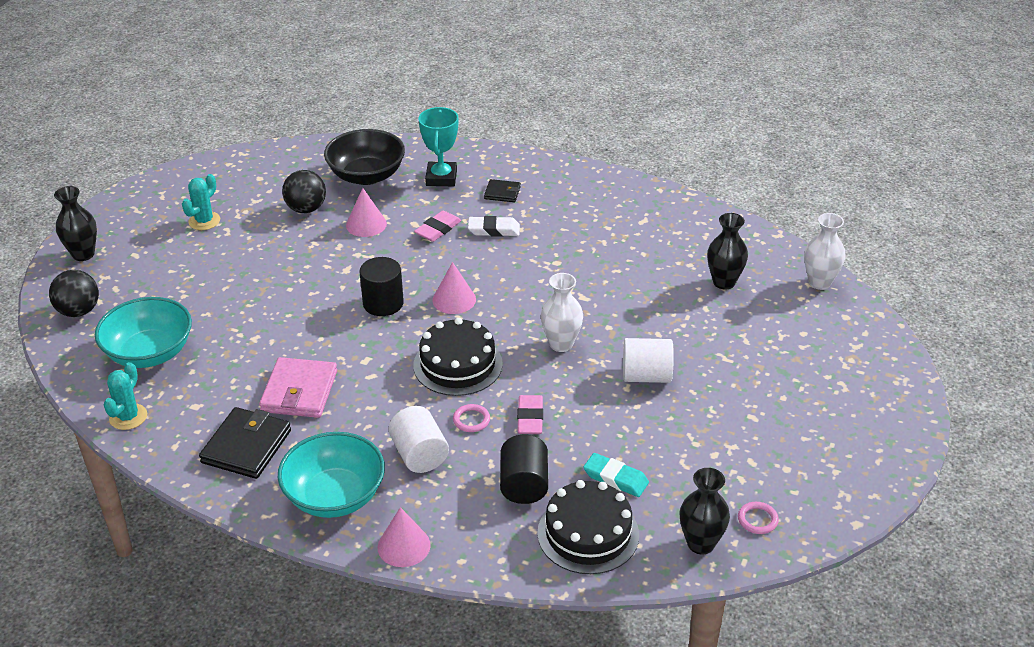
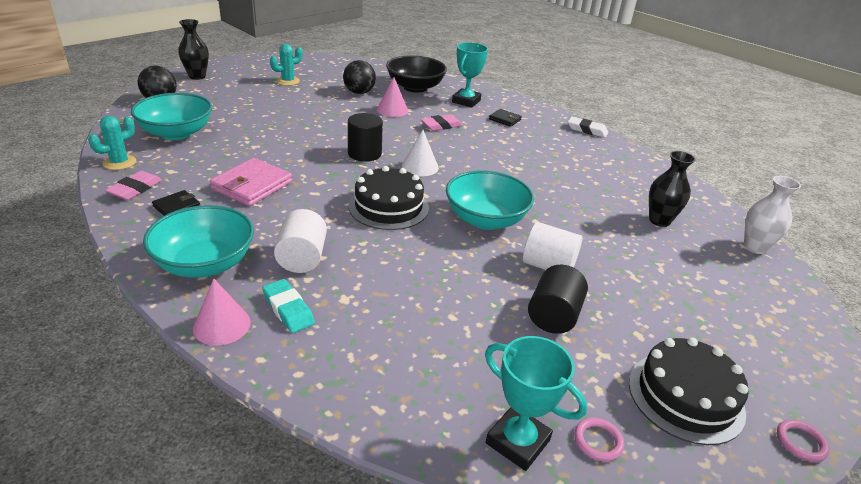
camera: 20 degrees right, 5 degrees down
(246, 446) = (177, 206): black wallet -> black wallet, size x0.55
(454, 299) = (420, 166): pink cone -> white cone
(471, 420) = (367, 248): pink ring -> pink ring (800, 442)
(494, 230) = (483, 137): white eraser -> white eraser (587, 130)
(524, 485) = (373, 314): black cylinder -> black cylinder (553, 316)
(530, 418) = (419, 263): pink eraser -> pink eraser (135, 189)
(561, 344) = (485, 219): white vase -> turquoise bowl
(588, 533) = (402, 382): black cake -> black cake (685, 396)
(615, 478) = (465, 341): turquoise eraser -> turquoise eraser (288, 309)
(700, 543) = (517, 442): black vase -> turquoise trophy

